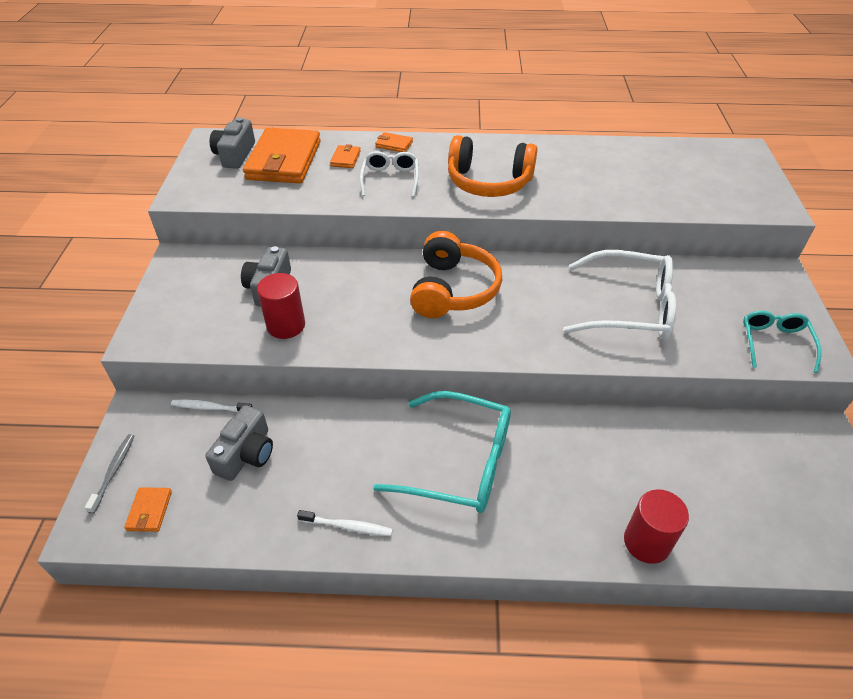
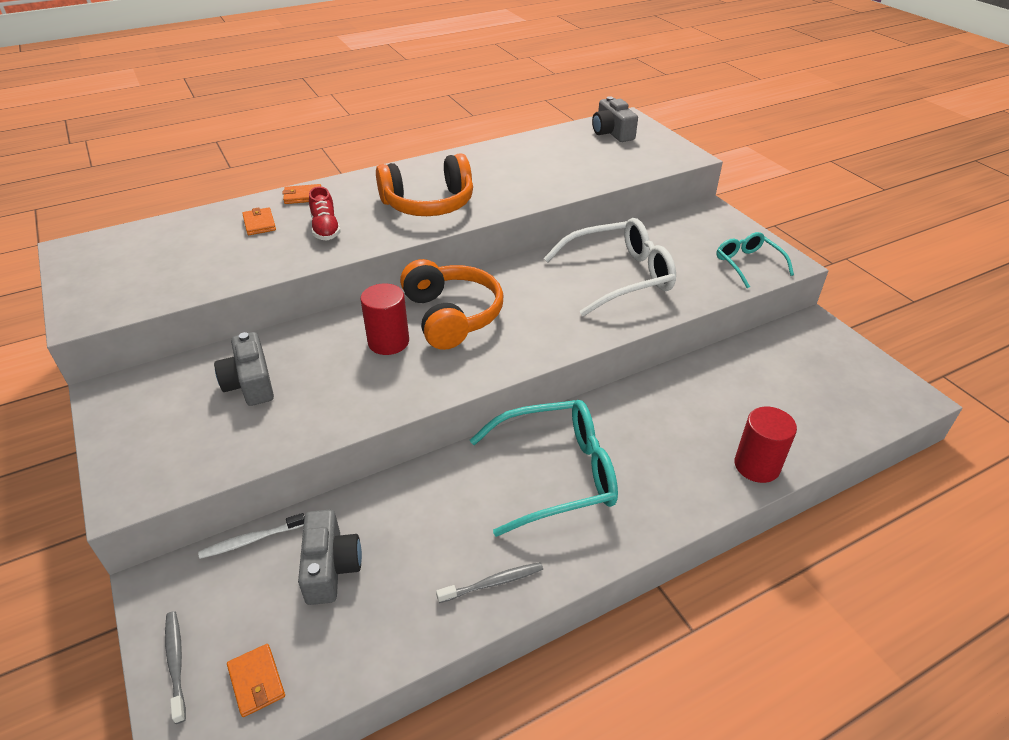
camera: 30 degrees left, 5 degrees down
(235, 155) = (119, 256): grey camera -> grey camera (612, 132)
(284, 160) = (187, 245): orange wallet -> none
(286, 325) = (300, 412): red cylinder -> red cylinder (388, 342)
(347, 526) = (493, 583): white toothbrush -> grey toothbrush
(390, 179) = (325, 229): white glasses -> red shoe

